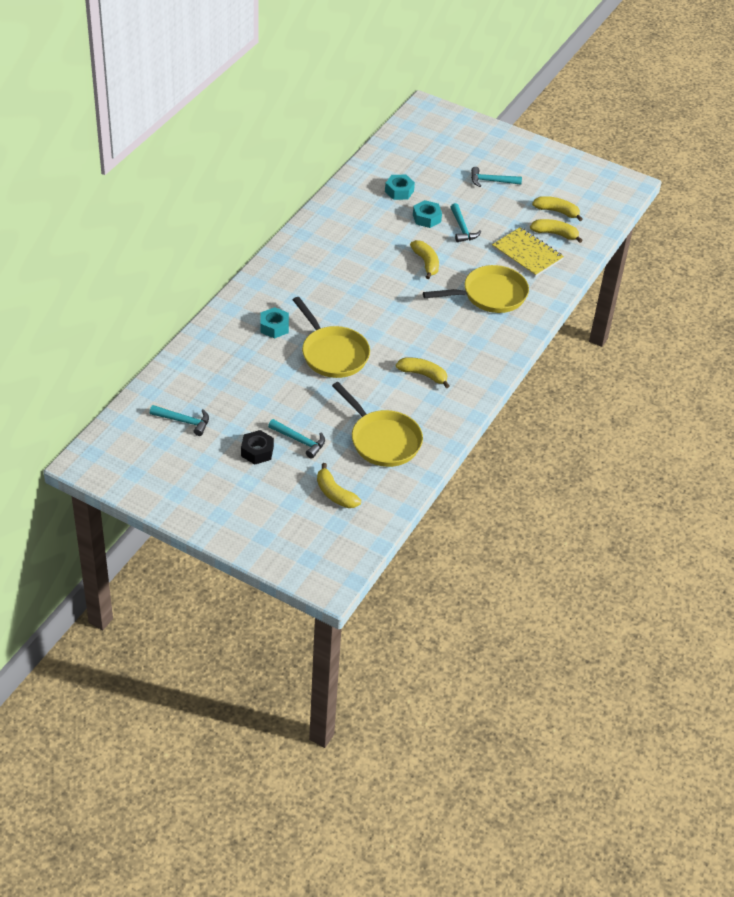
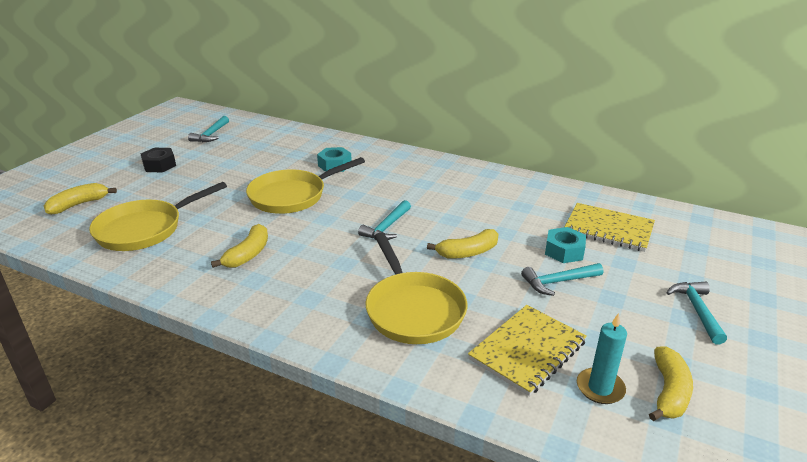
camera: 90 degrees right, 15 degrees down
(299, 441) = (165, 184): turquoise hammer -> turquoise hammer (387, 227)
(399, 191) = (608, 229): turquoise nut -> yellow notebook
(555, 234) = (600, 388): yellow banana -> turquoise candle

